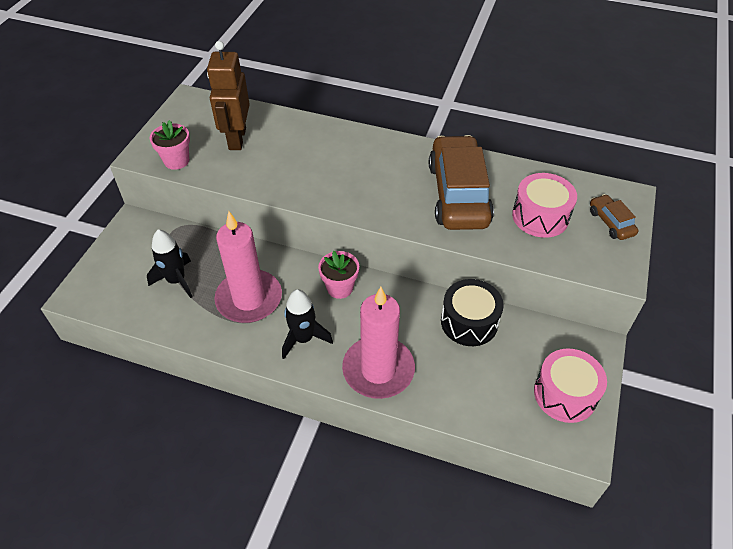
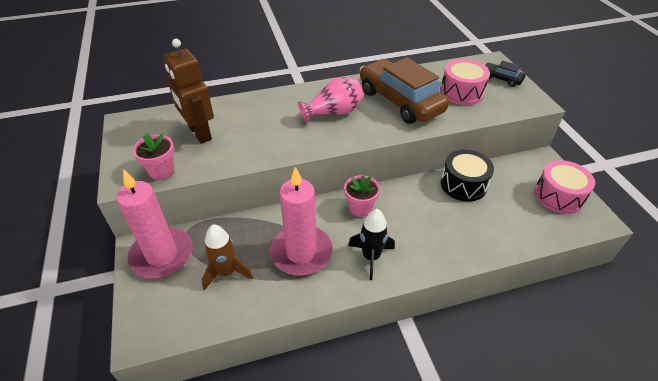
camera: 35 degrees left, 5 degrees down
(176, 281) = (226, 272): black rocket -> brown rocket
(376, 175) = (333, 112): none -> pink vase
(378, 370) = (442, 247): pink candle -> pink candle (162, 255)
(610, 222) = (501, 79): brown car -> black car

